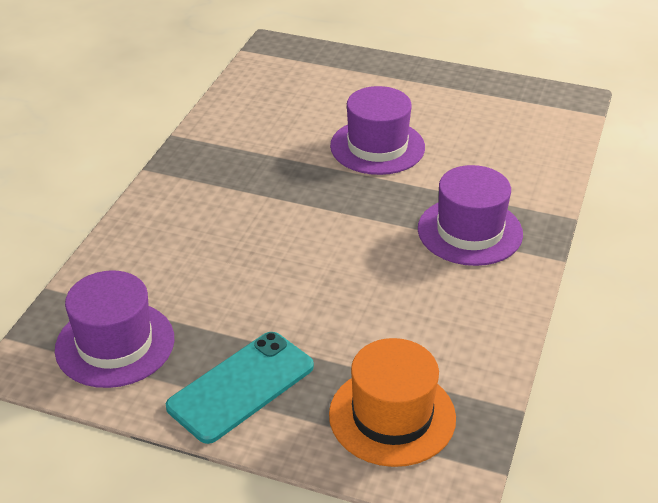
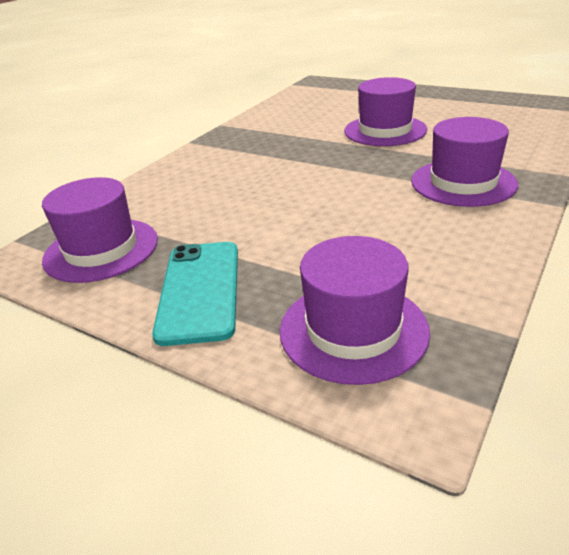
camera: 15 degrees right, 5 degrees down
(241, 386) = (200, 290): turquoise phone -> turquoise phone turned 60 degrees counterclockwise
(392, 416) = (353, 330): orange hat -> purple hat

